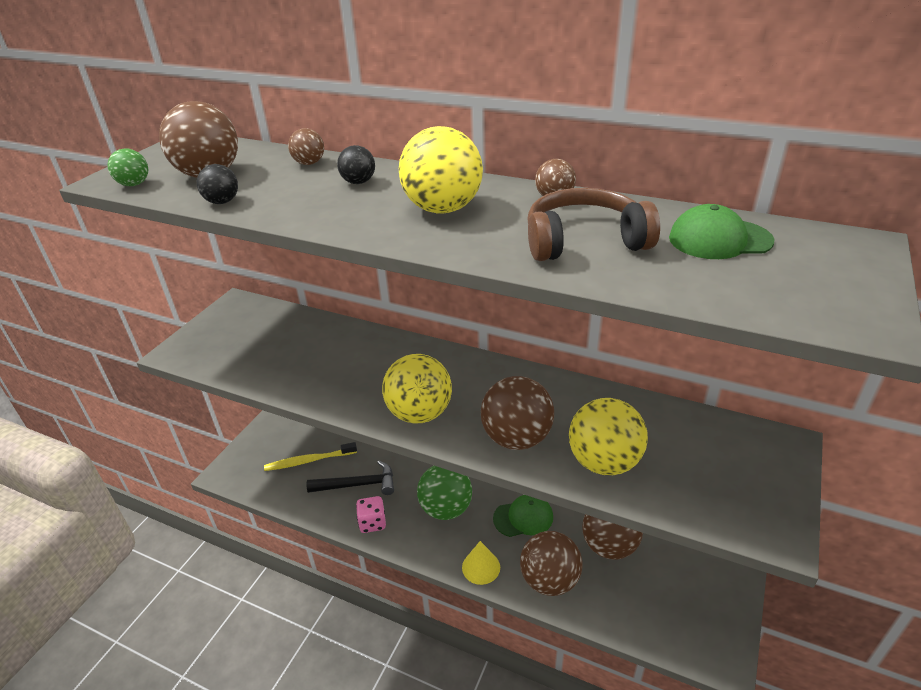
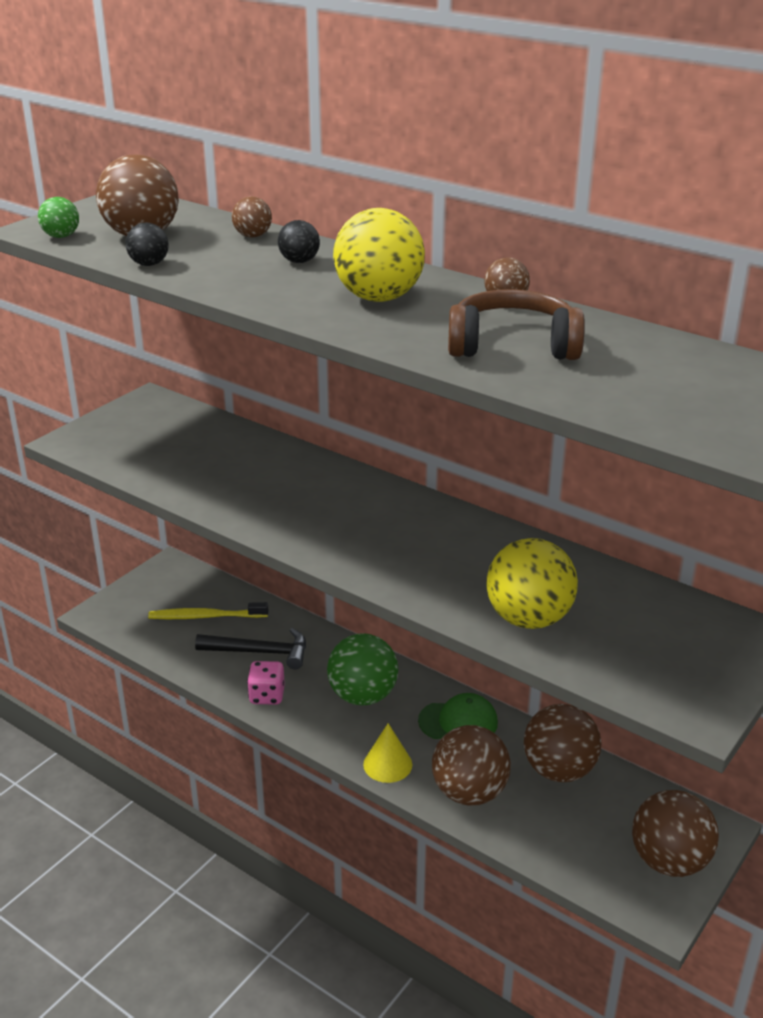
camera: 10 degrees right, 5 degrees down
(419, 413) = (332, 541): yellow ball -> none
(516, 438) = (436, 581): brown ball -> brown ball (669, 861)
(719, 239) = (659, 361): green cap -> none

